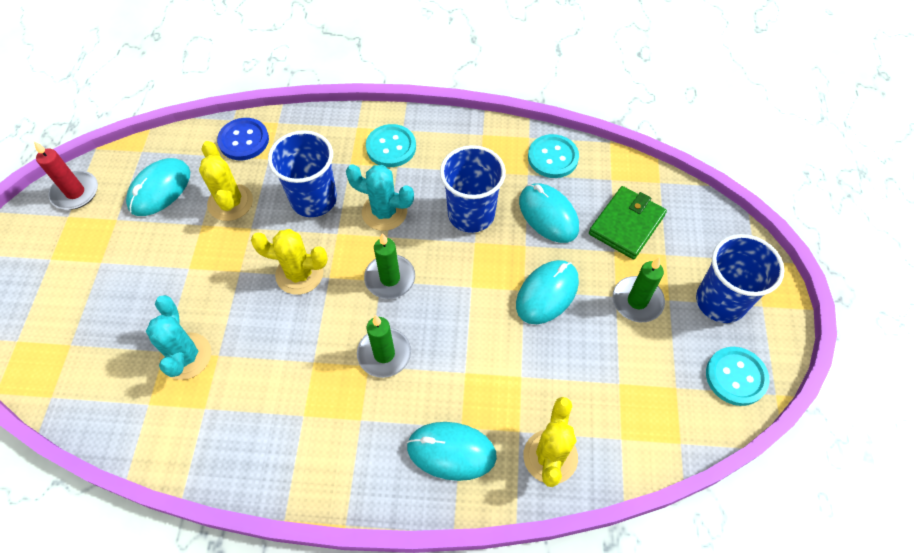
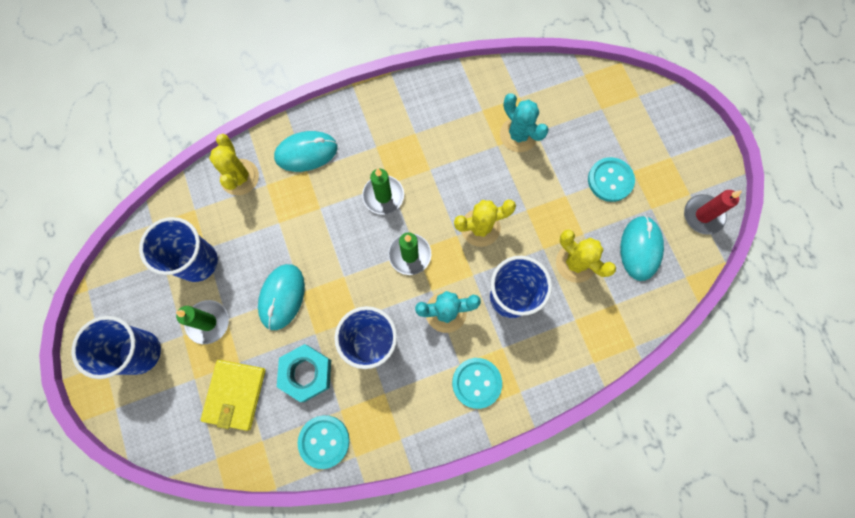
camera: 155 degrees right, 15 degrees up
(244, 140) = (609, 328): blue button -> none
(548, 215) = (306, 373): turquoise mouse -> turquoise nut
(626, 224) = (235, 394): green wallet -> yellow wallet
(633, 371) = (197, 262): none -> blue cup
(736, 377) = (119, 291): turquoise button -> turquoise button (610, 180)

